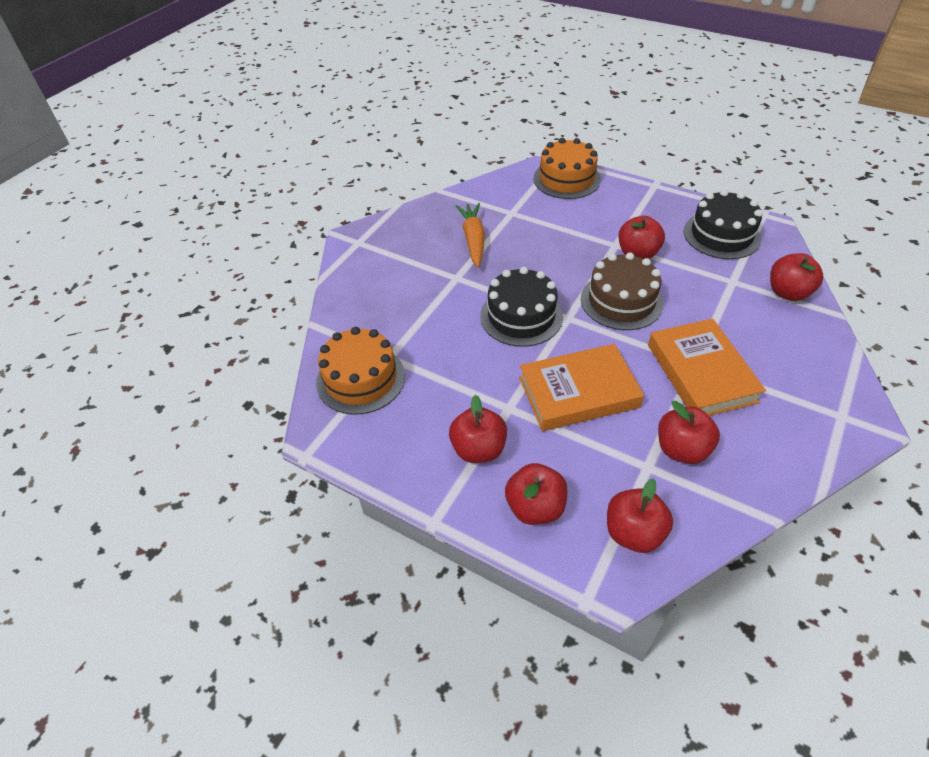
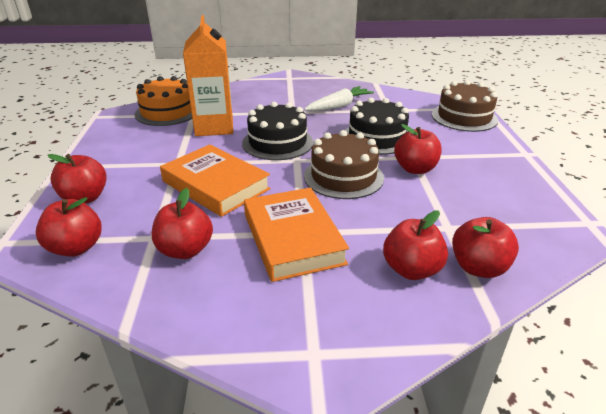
camera: 55 degrees right, 15 degrees down
(442, 351) = (214, 127): none -> orange carton
(473, 240) = (339, 106): orange carrot -> white carrot
(478, 449) = (129, 163): red apple -> red apple (411, 270)
(566, 179) = (464, 117): orange cake -> brown cake
(701, 373) = (293, 238): orange book -> orange book turned 60 degrees counterclockwise
(721, 235) = (510, 204): black cake -> black cake (377, 137)

